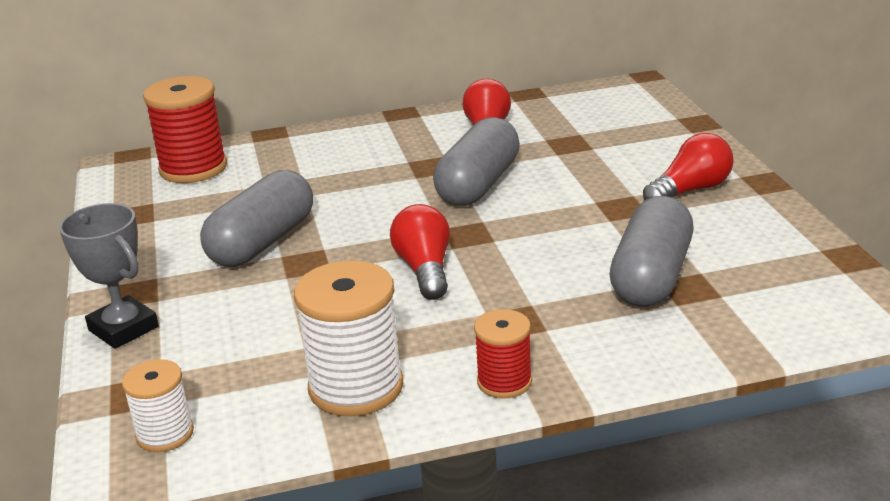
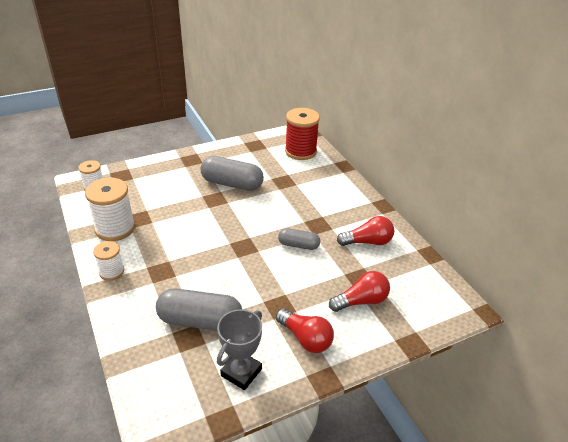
camera: 75 degrees right, 10 degrees up
(123, 328) = (164, 163): grey trophy -> grey trophy (241, 372)
(425, 269) = (208, 236): red light bulb -> red light bulb (361, 301)
(478, 185) = (298, 245): grey capsule -> grey capsule, size x0.57
(504, 382) = (111, 272): red spool -> white spool

